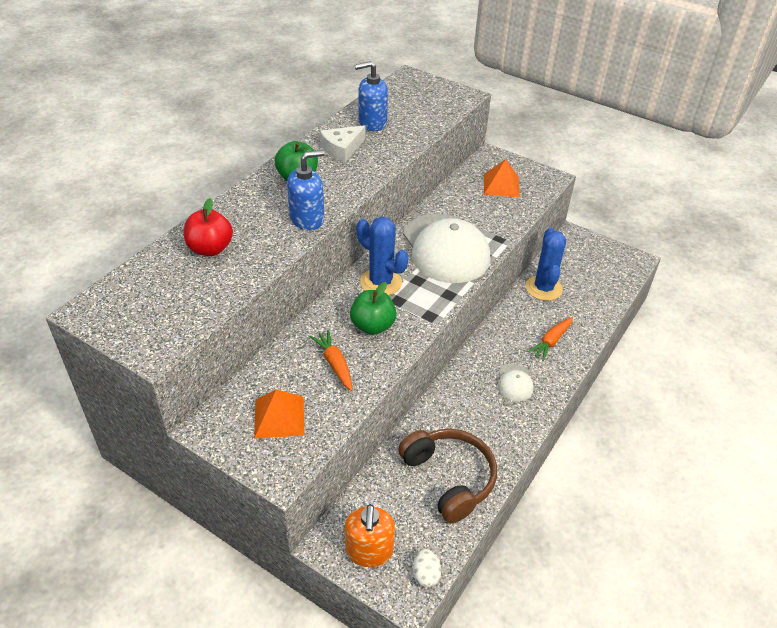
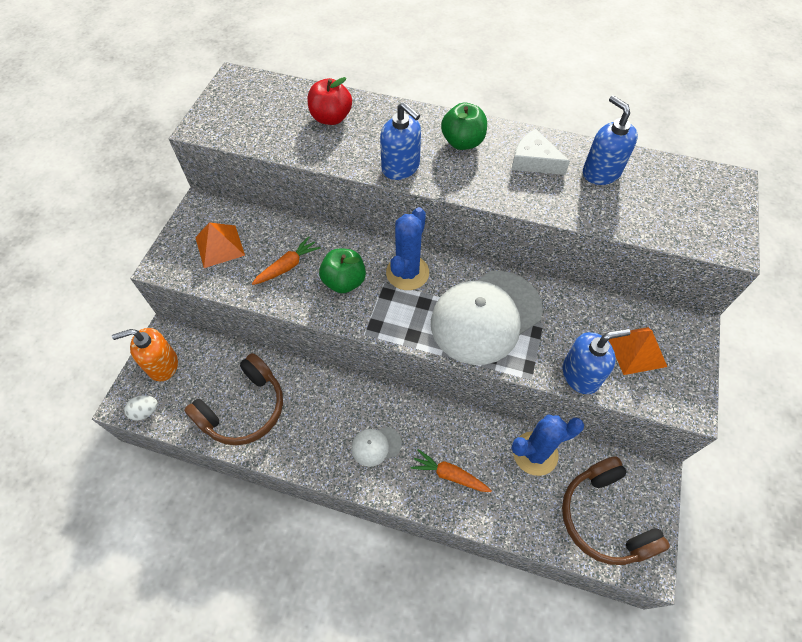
camera: 75 degrees right, 15 degrees up
(513, 216) = (580, 375): none -> blue soap dispenser
(599, 269) = (604, 518): none -> brown headphones

